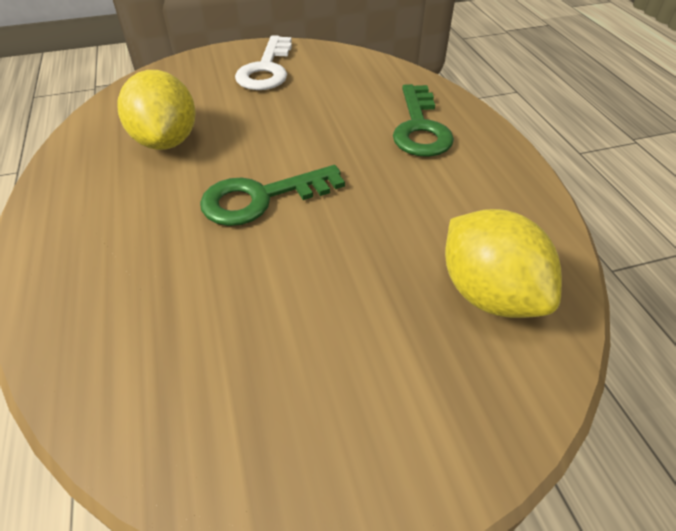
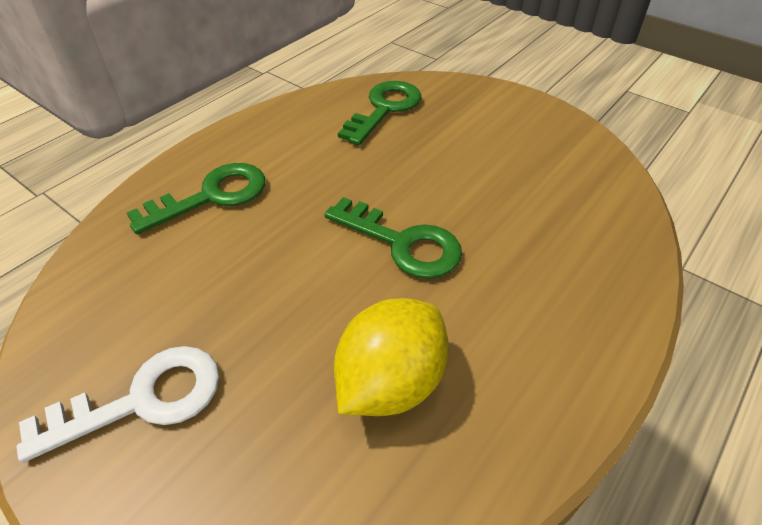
camera: 125 degrees left, 0 degrees up
(489, 293) = (384, 109): yellow lemon -> green key

